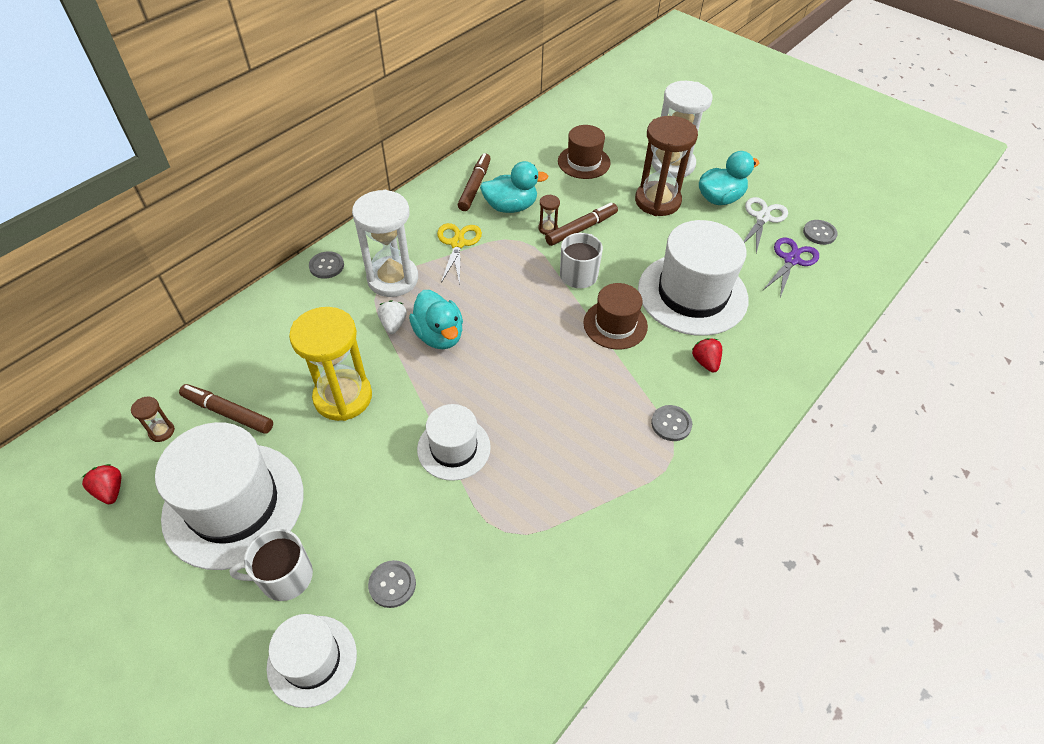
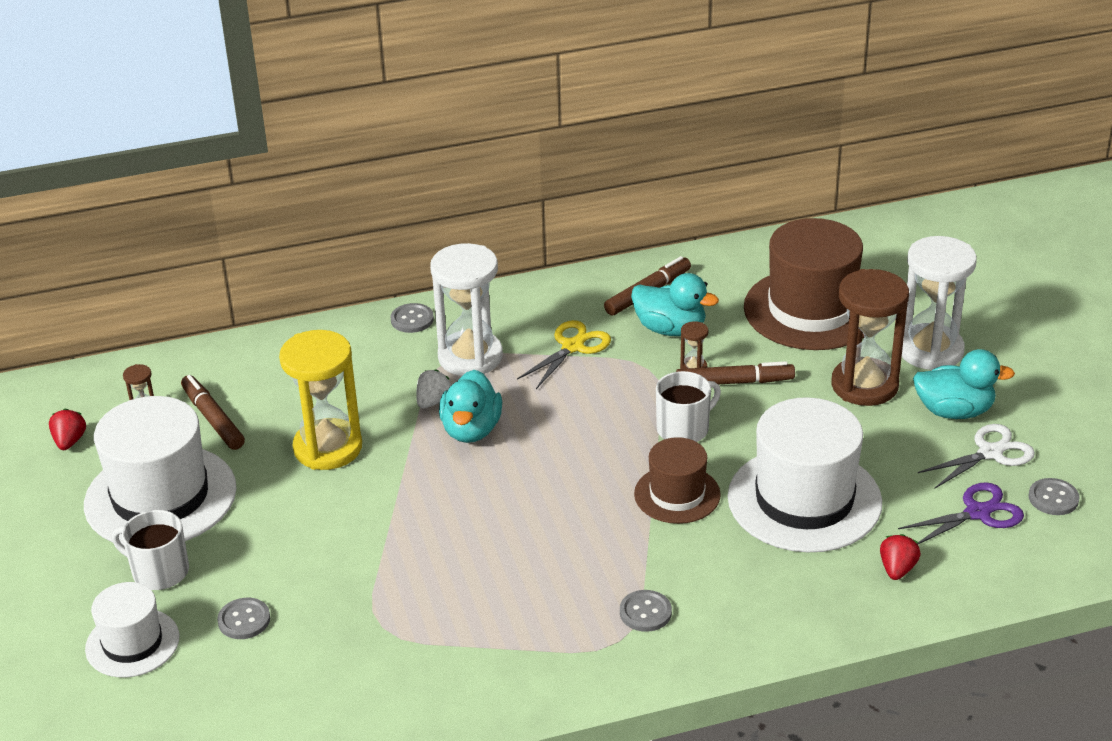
camera: 35 degrees right, 15 degrees down
(453, 448) = (396, 536): white hat -> none
(584, 162) = (811, 309): brown hat -> brown hat, size x1.77
(705, 362) = (747, 572): red strawberry -> red strawberry (897, 569)

